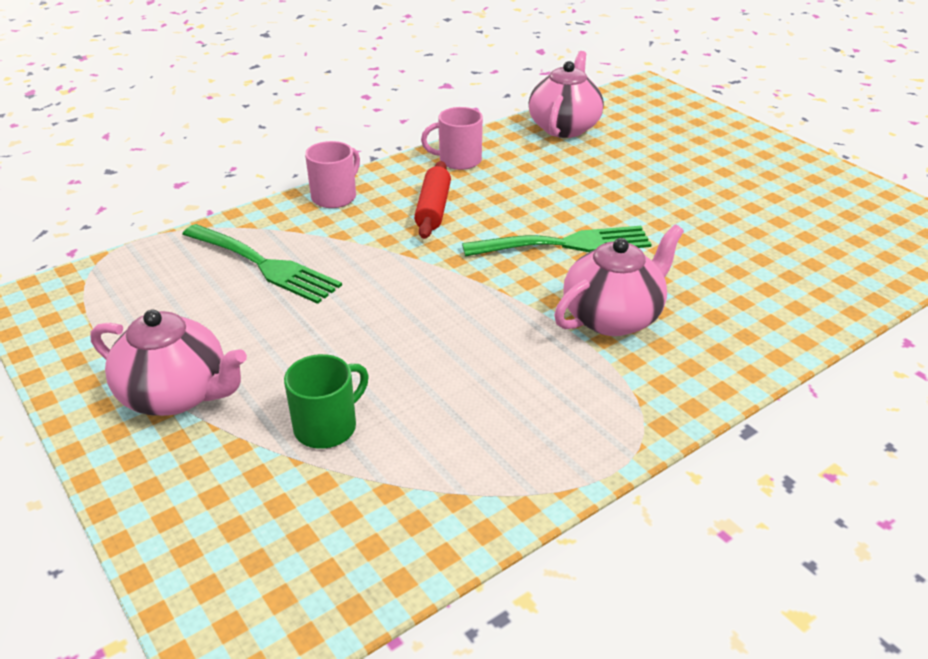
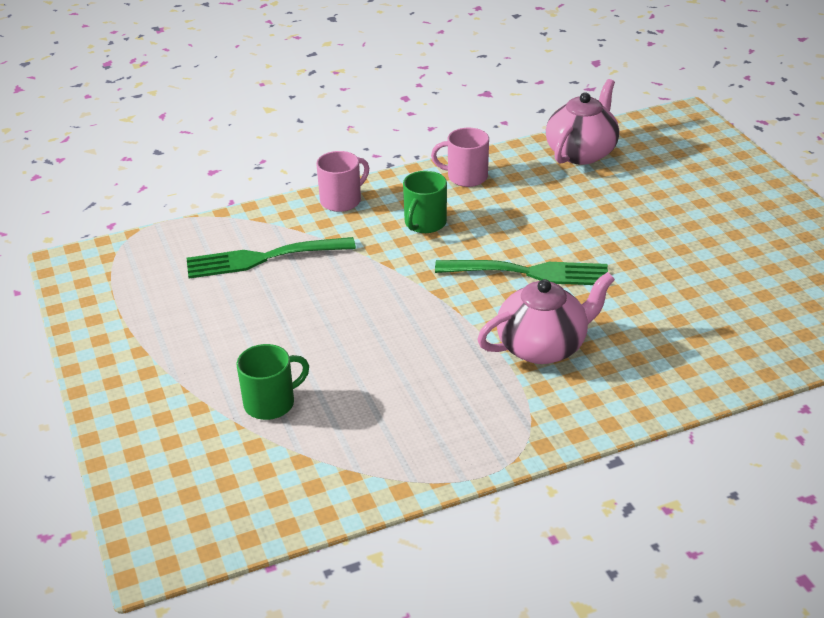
camera: 15 degrees right, 0 degrees up
(177, 395) = (164, 359): pink teapot -> none
(264, 265) = (262, 258): green fork -> green fork turned 120 degrees clockwise
(433, 209) = (424, 223): red rolling pin -> green mug

